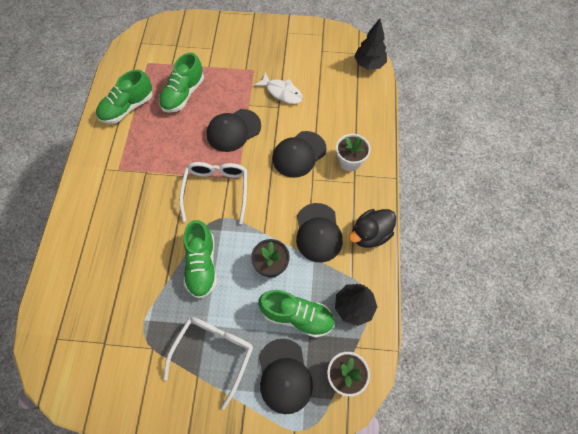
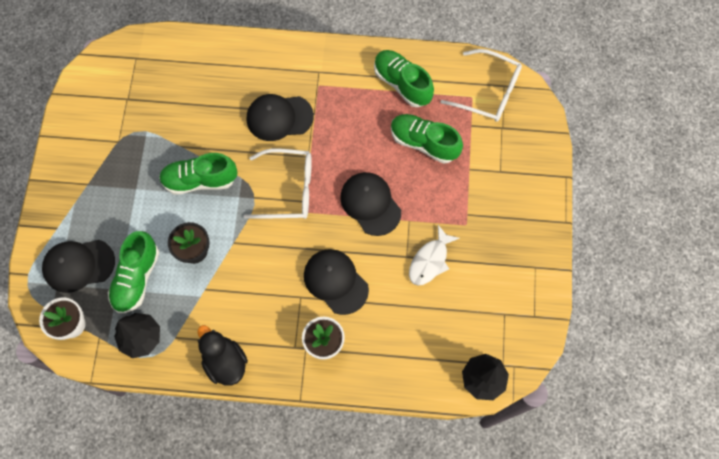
camera: 90 degrees right, 5 degrees up
(214, 353) = (107, 198): white glasses -> white glasses (488, 92)
(318, 233) = (230, 302): black cap -> black cap (279, 117)

